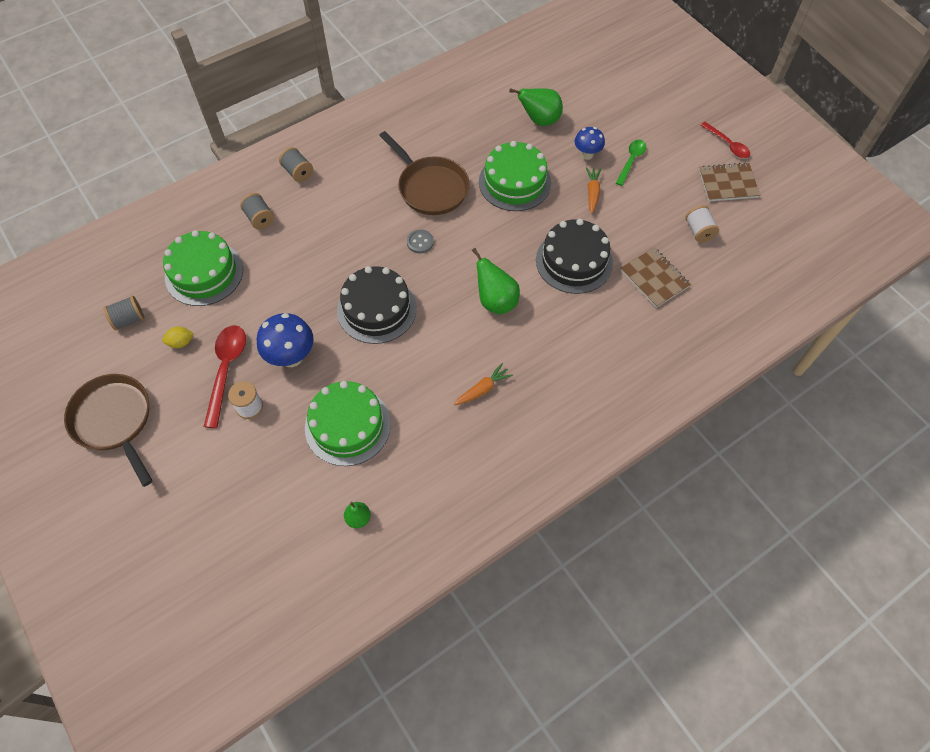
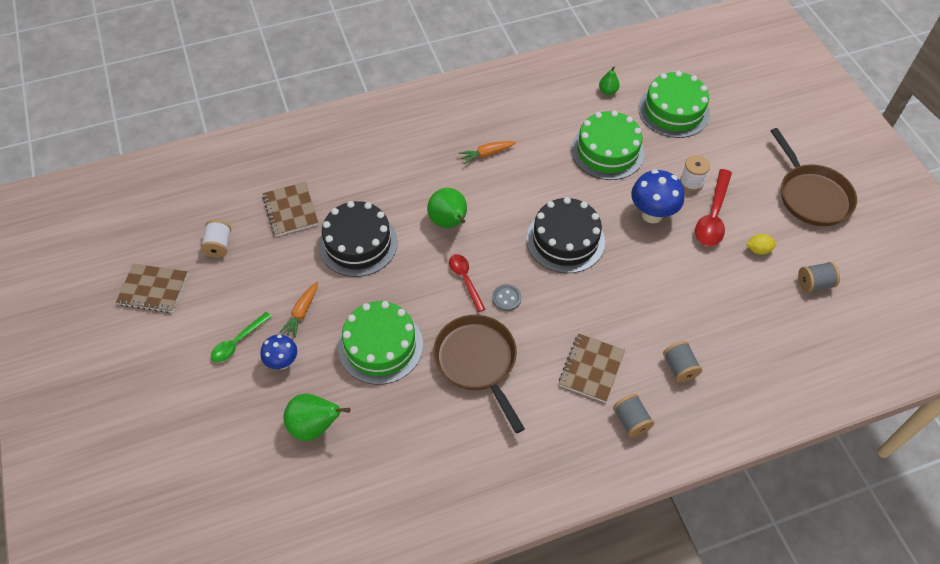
camera: 165 degrees left, 5 degrees down
(204, 273) = (740, 316): green cake -> green cake (673, 111)
(335, 202) = (591, 369): none -> brown notebook
(728, 145) = (118, 336): red spoon -> red spoon (465, 279)

